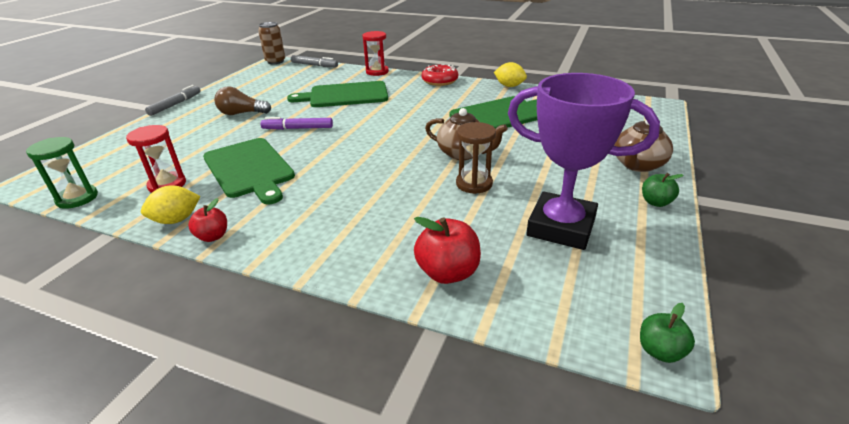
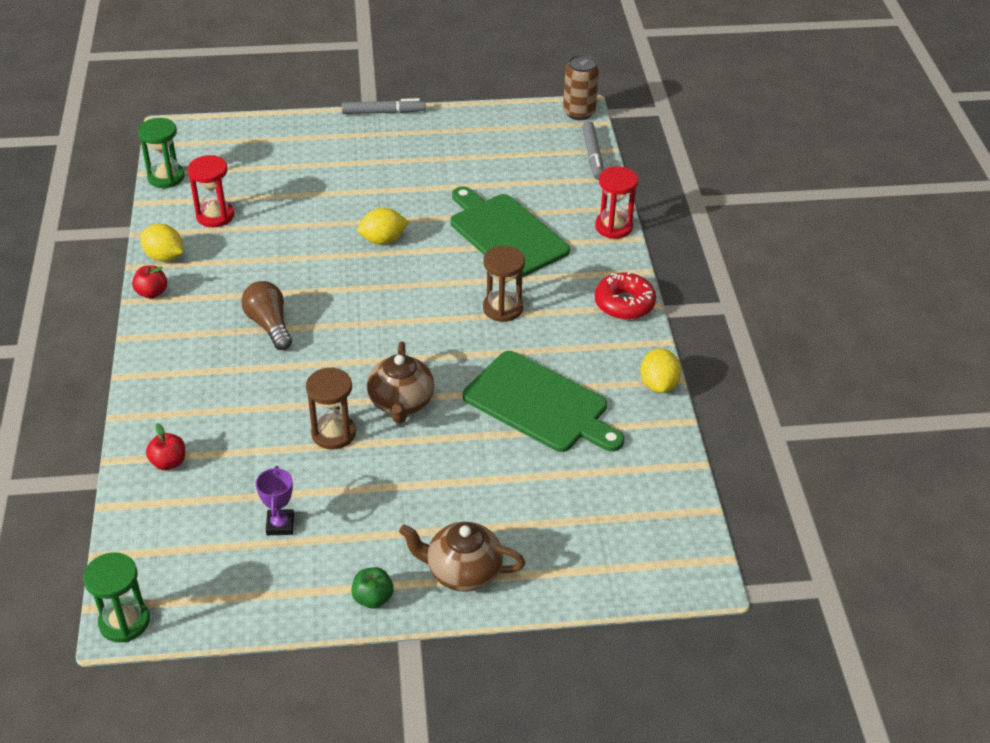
camera: 60 degrees right, 10 degrees up
(241, 113) = (393, 176): brown light bulb -> brown light bulb (269, 325)
(249, 169) = (273, 252): green cutting board -> none
(298, 128) = (383, 240): purple marker -> yellow lemon
(408, 108) = (502, 308): none -> brown hourglass
(448, 272) = (168, 462): red apple -> red apple, size x0.61
(561, 227) = (280, 525): purple trophy -> purple trophy, size x0.41
(660, 351) = (124, 622): green apple -> green hourglass

